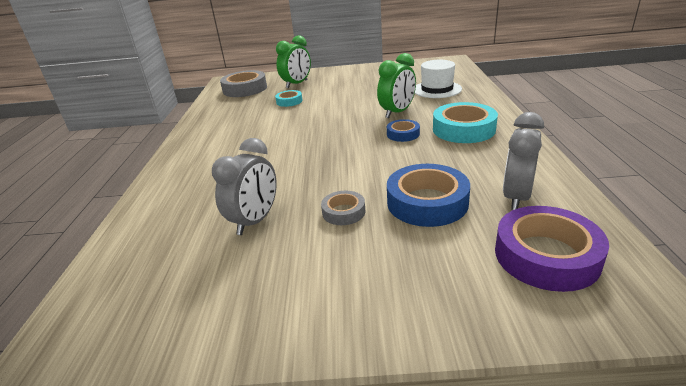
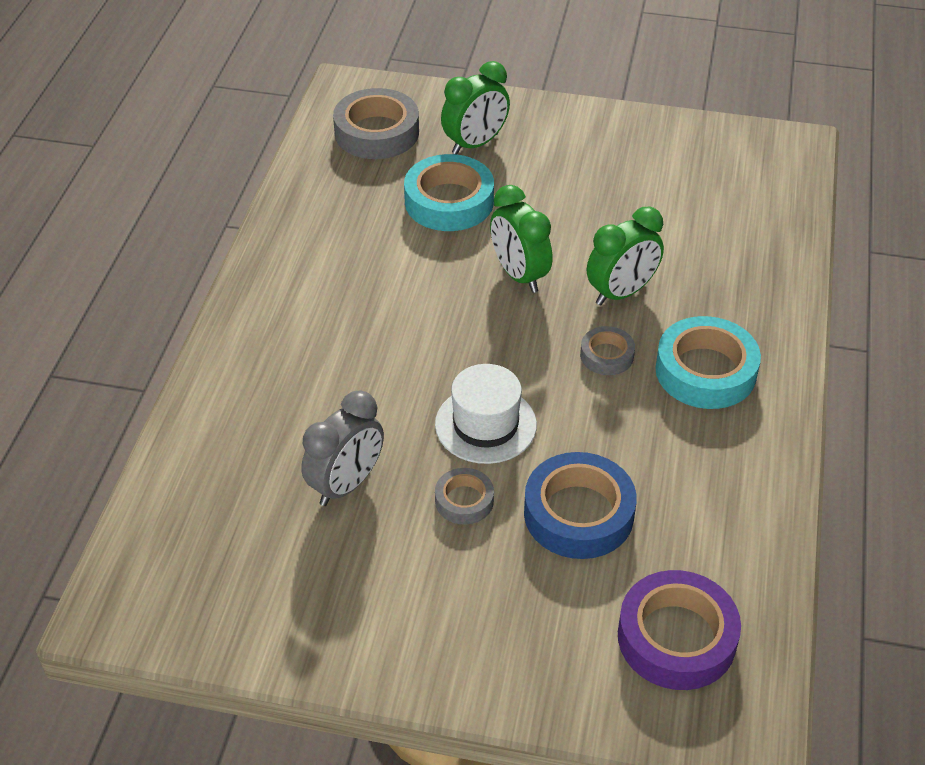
camera: 10 degrees right, 15 degrees up
(289, 101) = (449, 201): turquoise tape -> turquoise tape, size x1.86
(337, 116) = (519, 275): none -> green clock
(403, 134) = (607, 355): blue tape -> grey tape
(437, 89) = (718, 241): white hat -> white hat (485, 424)
(516, 197) = (698, 537): grey clock -> none

